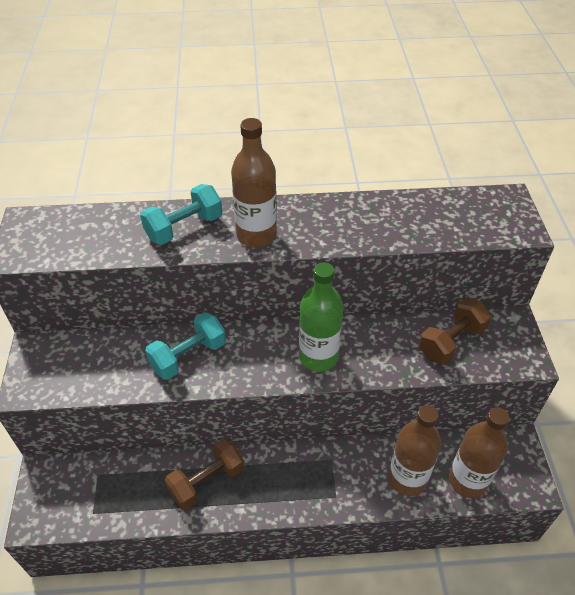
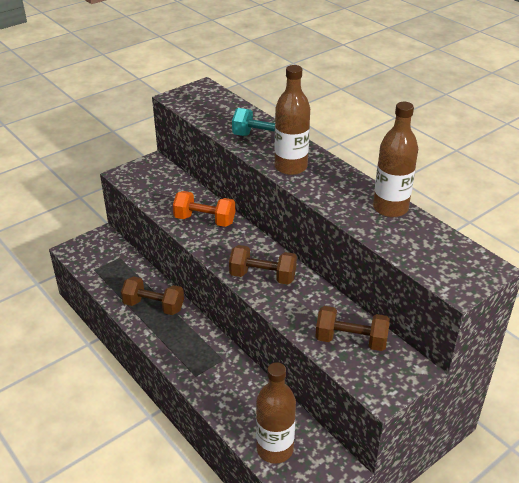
camera: 55 degrees right, 10 degrees down
(188, 356) = (205, 220): turquoise dumbbell -> orange dumbbell
(318, 357) = (262, 276): green bottle -> brown dumbbell
(407, 478) = (244, 410): brown bottle -> brown bottle (390, 208)

